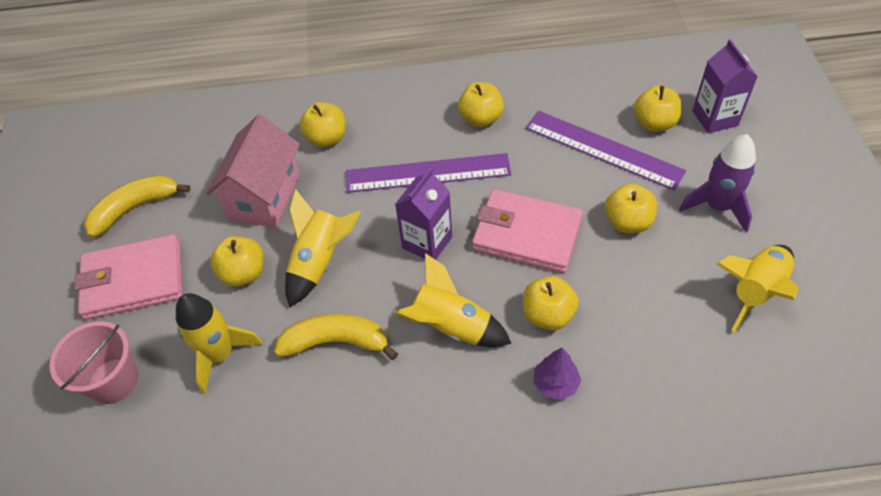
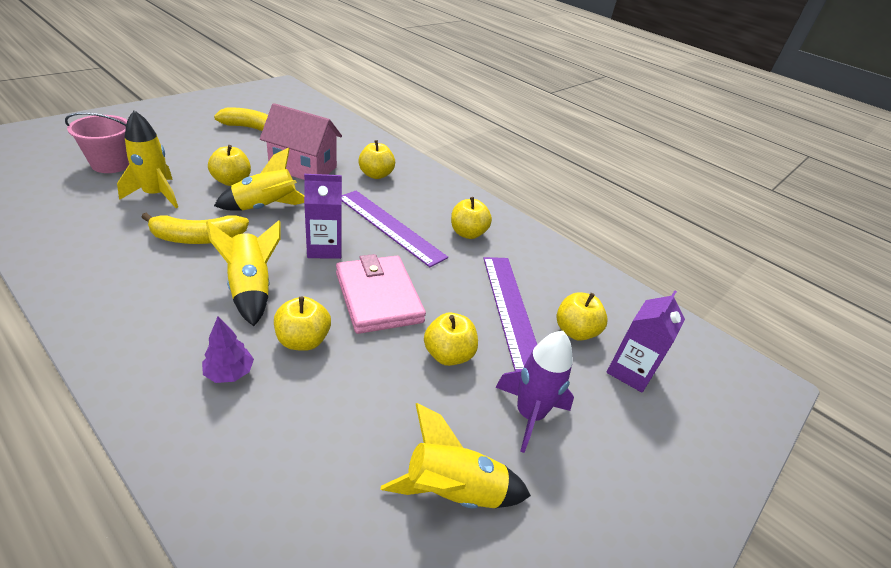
camera: 40 degrees right, 15 degrees down
(133, 280) = (196, 146): pink wallet -> none
(264, 196) = (303, 168): pink house -> pink house turned 45 degrees clockwise
(336, 342) = (198, 238): yellow banana -> yellow banana turned 120 degrees clockwise

